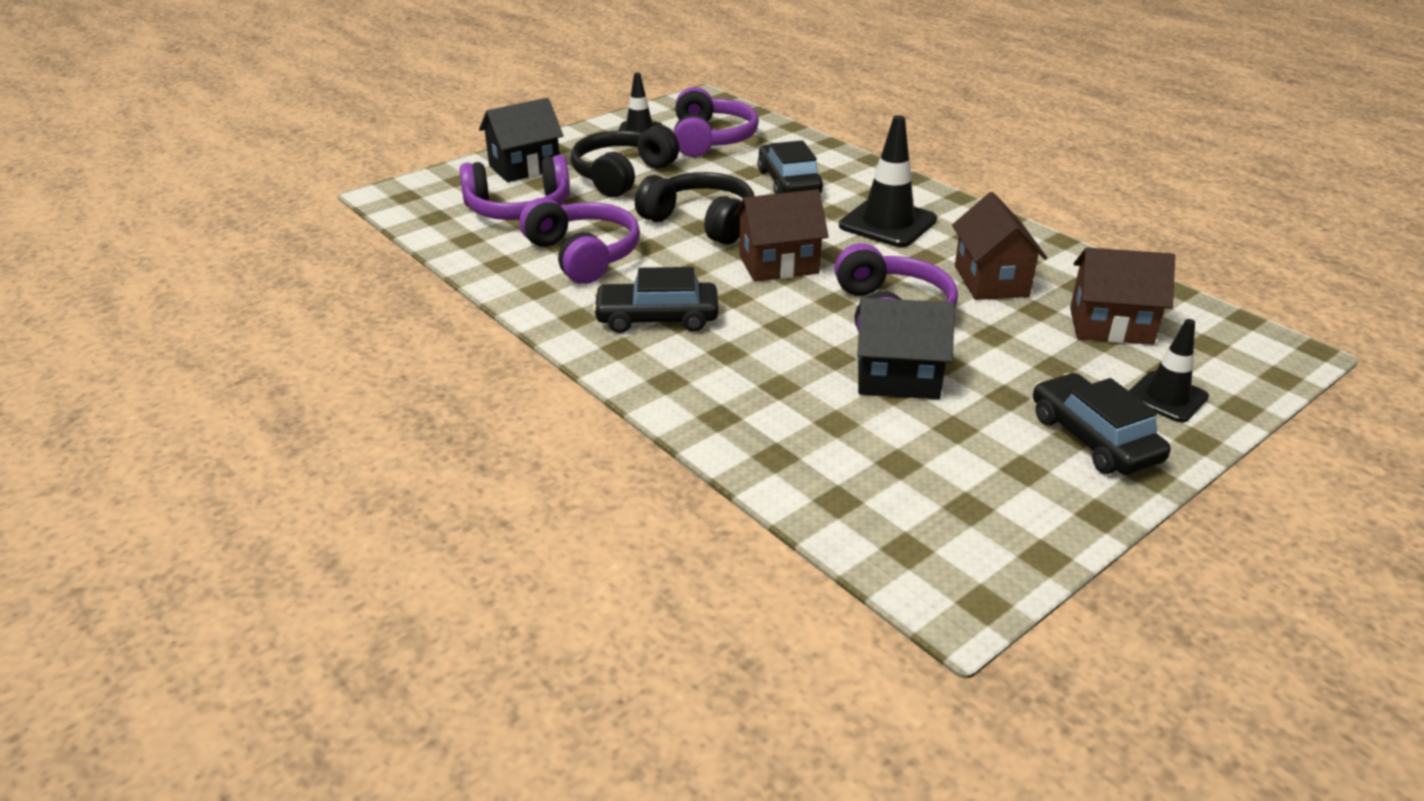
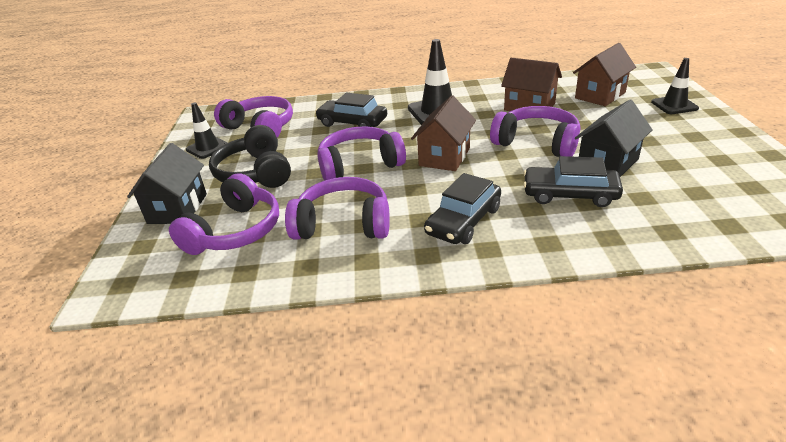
camera: 50 degrees left, 0 degrees up
(701, 222) = (359, 165): black headphones -> purple headphones
(1094, 438) = (701, 133): black car -> black car (570, 194)

